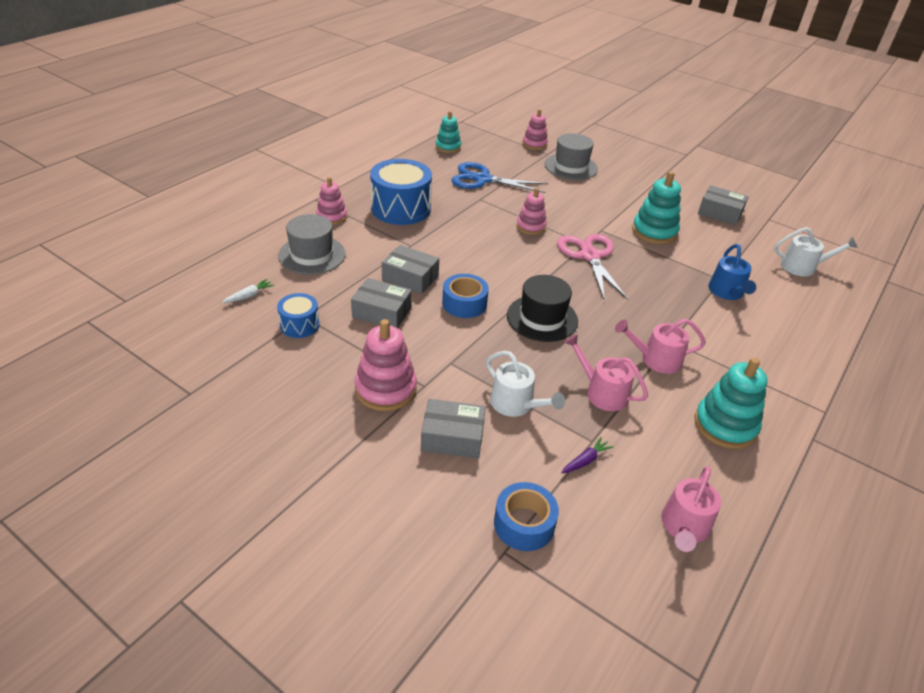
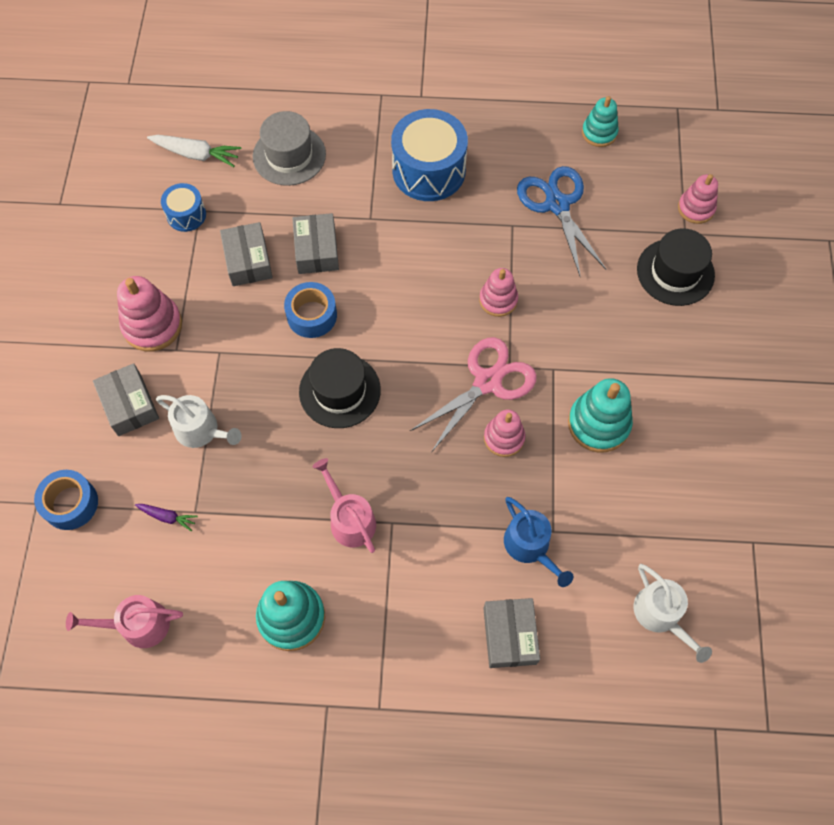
camera: 60 degrees right, 25 degrees up
(249, 296) = (196, 154): white carrot -> white carrot, size x1.73
(332, 217) = (363, 127): pink stacking toy -> pink stacking toy (504, 438)
(516, 404) = (201, 430): white watering can -> white watering can turned 75 degrees counterclockwise
(571, 167) = (675, 272): grey hat -> black hat
(602, 392) = (265, 492): pink watering can -> none
(720, 213) = (714, 479): grey box -> grey box (509, 635)
(727, 292) = (530, 546): blue watering can -> blue watering can turned 90 degrees counterclockwise

